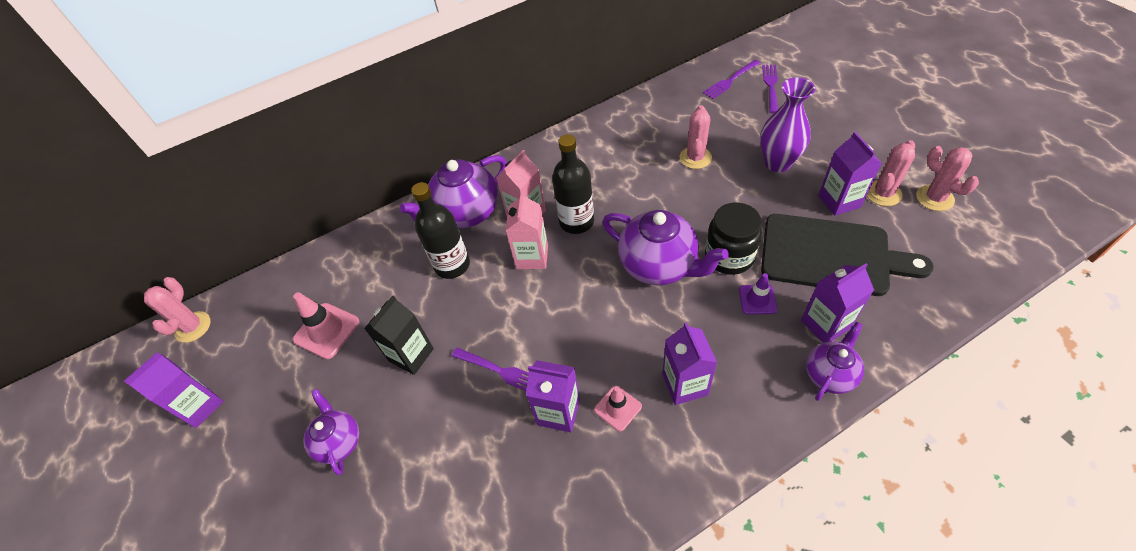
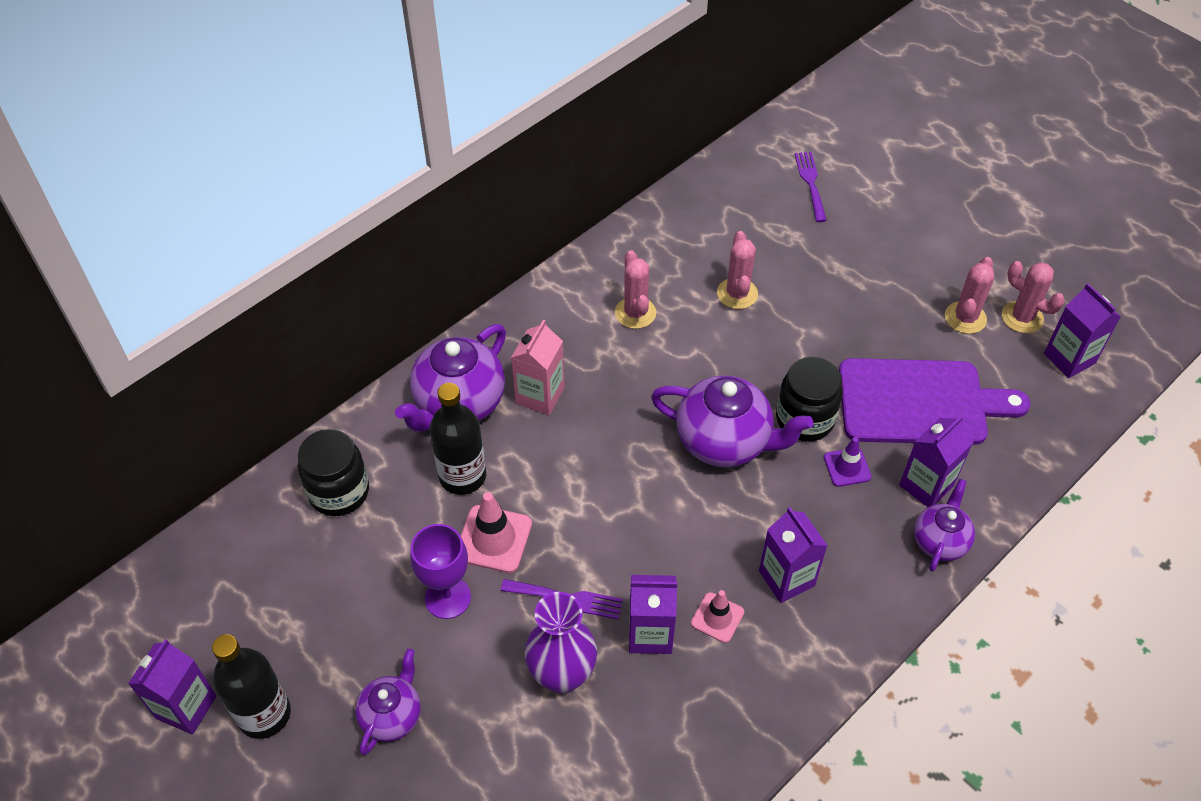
camera: 20 degrees left, 0 degrees up
(193, 327) = (127, 610): pink cactus -> pink cactus (635, 313)
(327, 331) = (322, 585): pink traffic cone -> pink traffic cone (493, 539)
(339, 441) = (392, 715): purple teapot -> purple teapot turned 60 degrees clockwise
(363, 264) = (339, 492): none -> black jar
(411, 355) = (447, 597): black carton -> purple goblet
(532, 257) = (564, 451): pink carton -> none
(576, 221) = (608, 397): black bottle -> black bottle (264, 714)
(730, 80) = (758, 179): purple fork -> none
(777, 163) = (838, 290): purple vase -> purple vase (562, 675)
(831, 255) = (919, 402): black cutting board -> purple cutting board
(839, 201) = (918, 333): purple carton -> purple carton (1069, 358)

